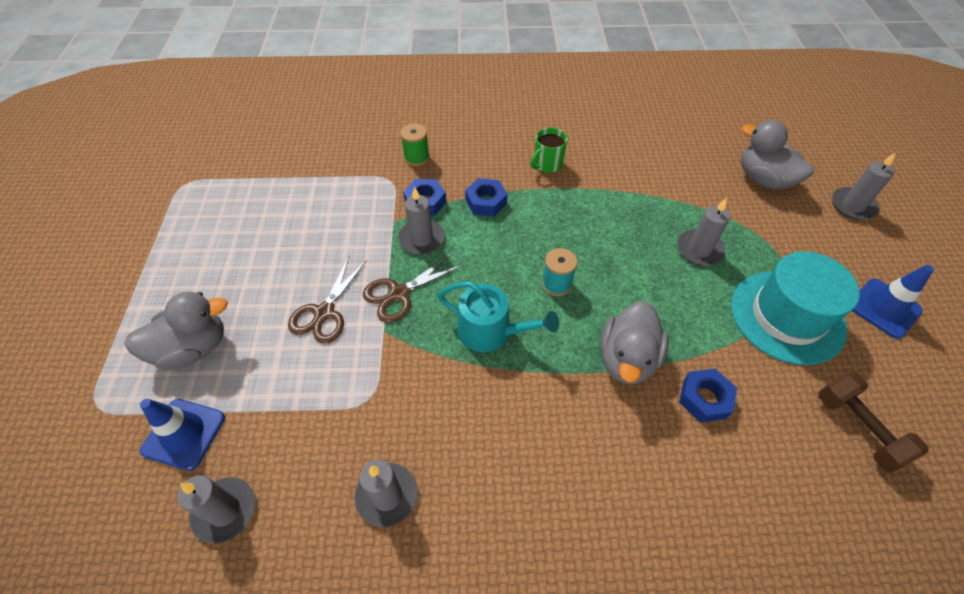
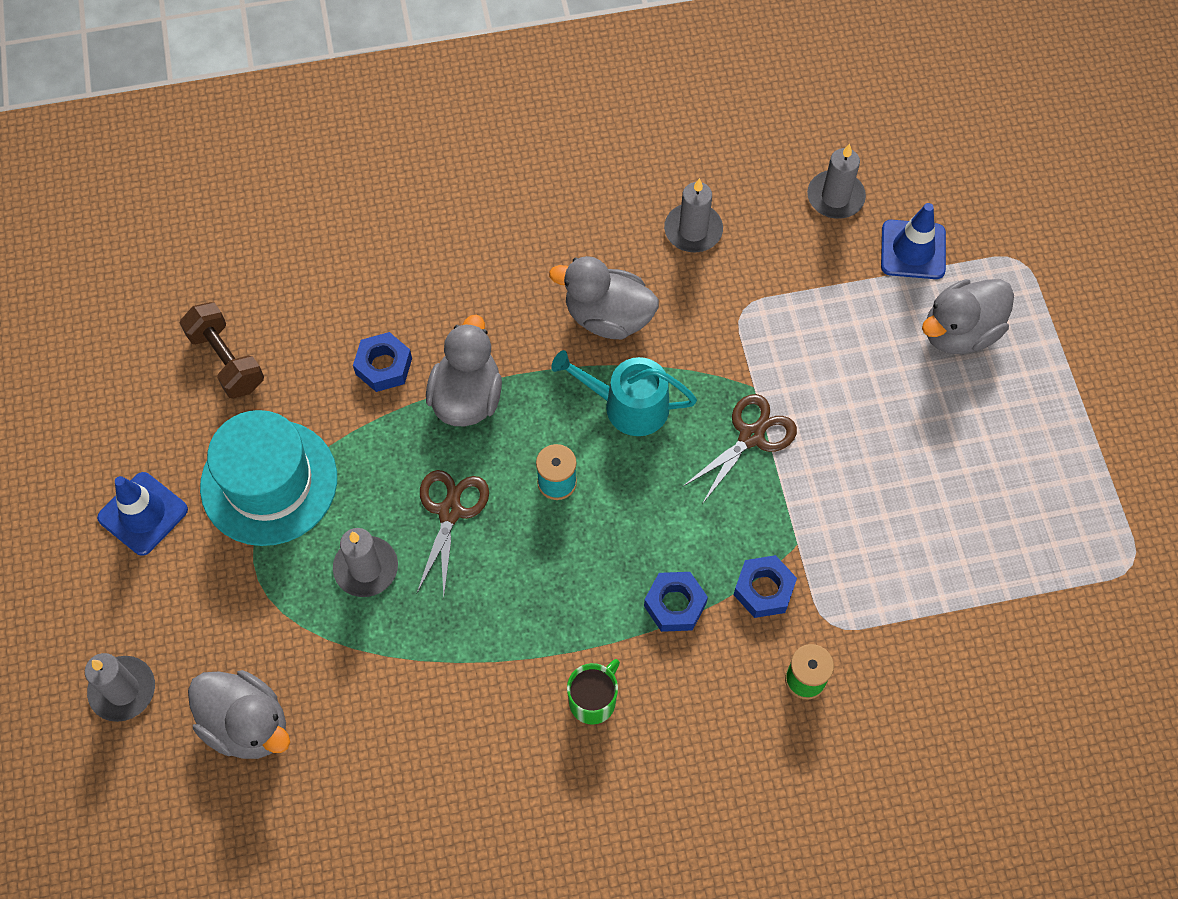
camera: 170 degrees right, 10 degrees up
(324, 313) = (832, 397): brown scissors -> brown scissors (450, 511)
(421, 239) = (749, 523): grey candle -> none
(493, 413) = (608, 317): none -> grey duck

